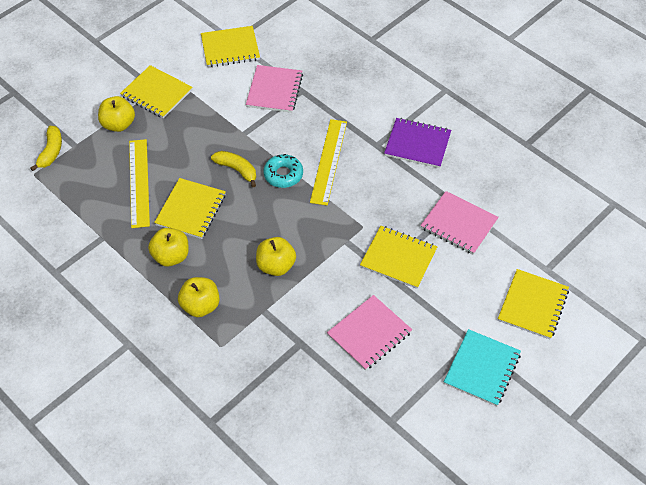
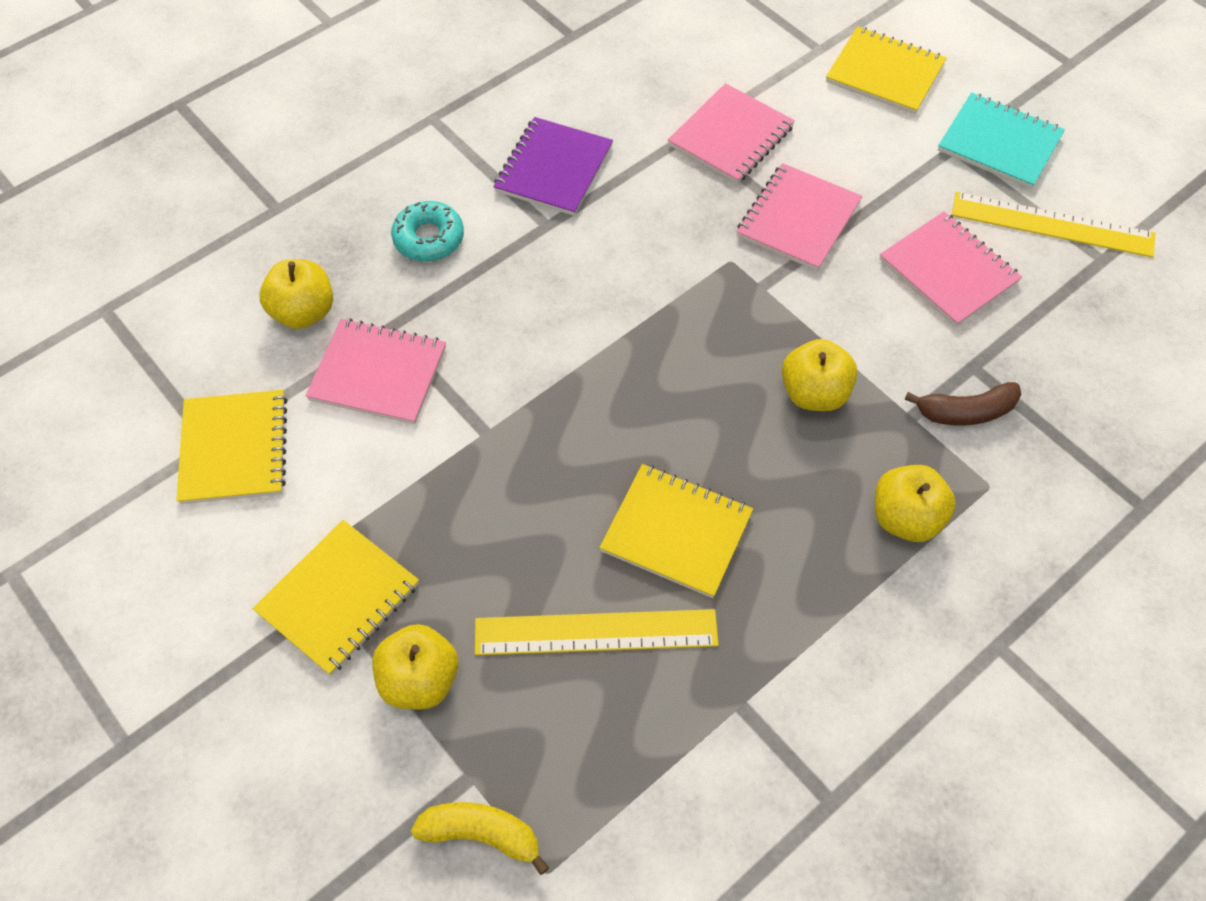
camera: 85 degrees left, 5 degrees up
(171, 256) = (791, 569): yellow apple -> yellow apple (303, 312)
(237, 170) = (581, 447): yellow banana -> none
(268, 337) = (965, 412): none -> brown banana
(283, 175) = (602, 370): turquoise donut -> turquoise donut (429, 238)
(328, 161) = (577, 298): yellow ruler -> yellow ruler (1052, 225)
(398, 258) = (798, 219): yellow notebook -> pink notebook

